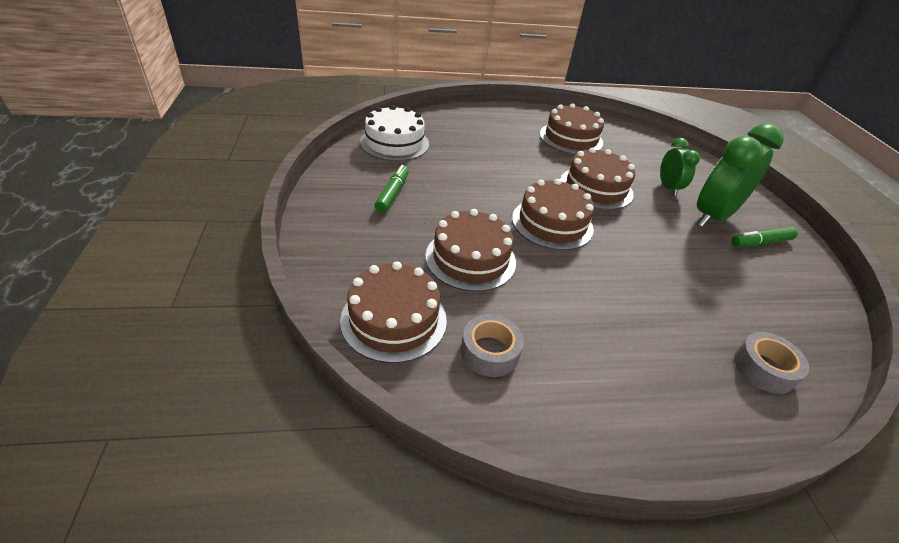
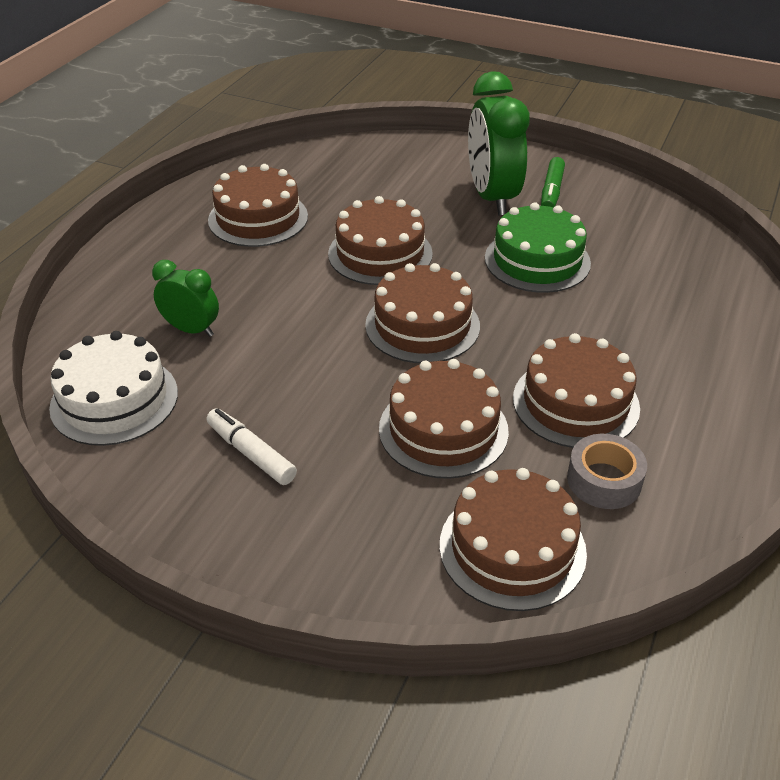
camera: 55 degrees left, 0 degrees up
(392, 194) = (251, 453): green marker -> white marker
(552, 315) = (575, 403): none -> brown cake
(668, 188) = (421, 198): green clock -> green clock (191, 329)
(676, 256) = (537, 260): none -> green cake
(764, 368) = (709, 294): grey tape -> none

